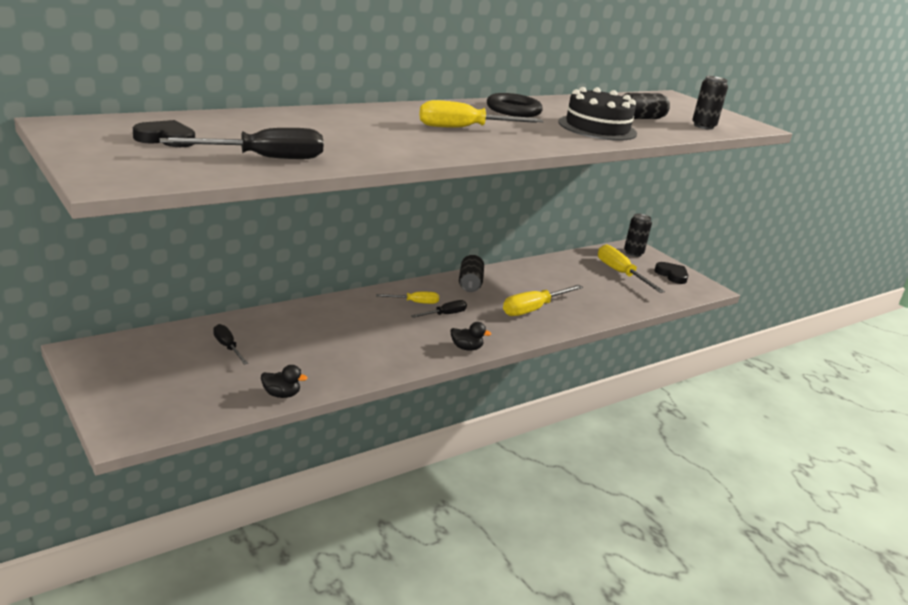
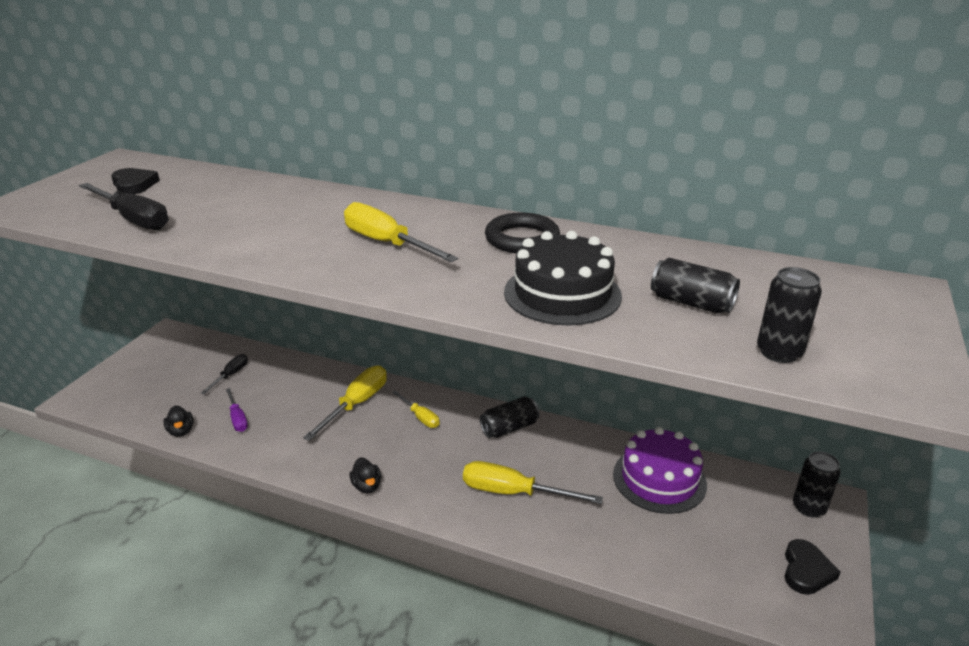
camera: 60 degrees right, 5 degrees up
(304, 365) = (237, 418): none -> purple screwdriver
(445, 314) = (419, 444): black screwdriver -> none
(571, 270) = (659, 479): none -> purple cake
(620, 273) = (723, 521): yellow screwdriver -> yellow screwdriver (357, 404)

